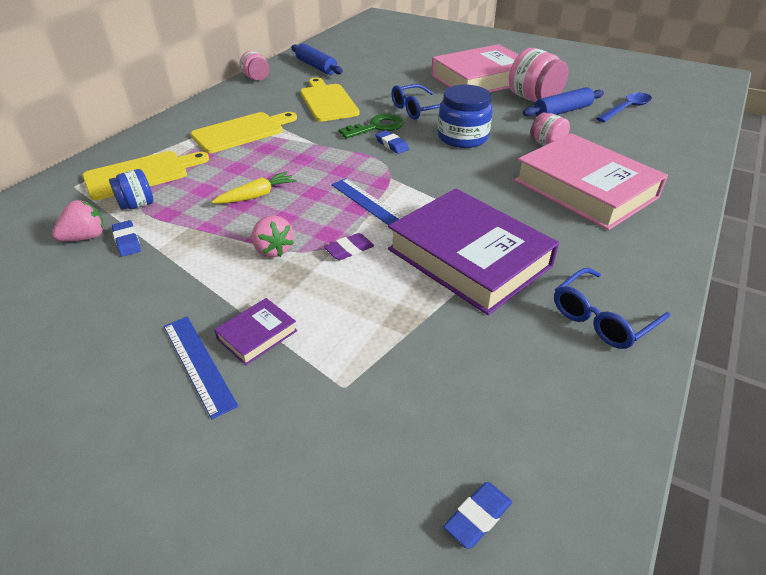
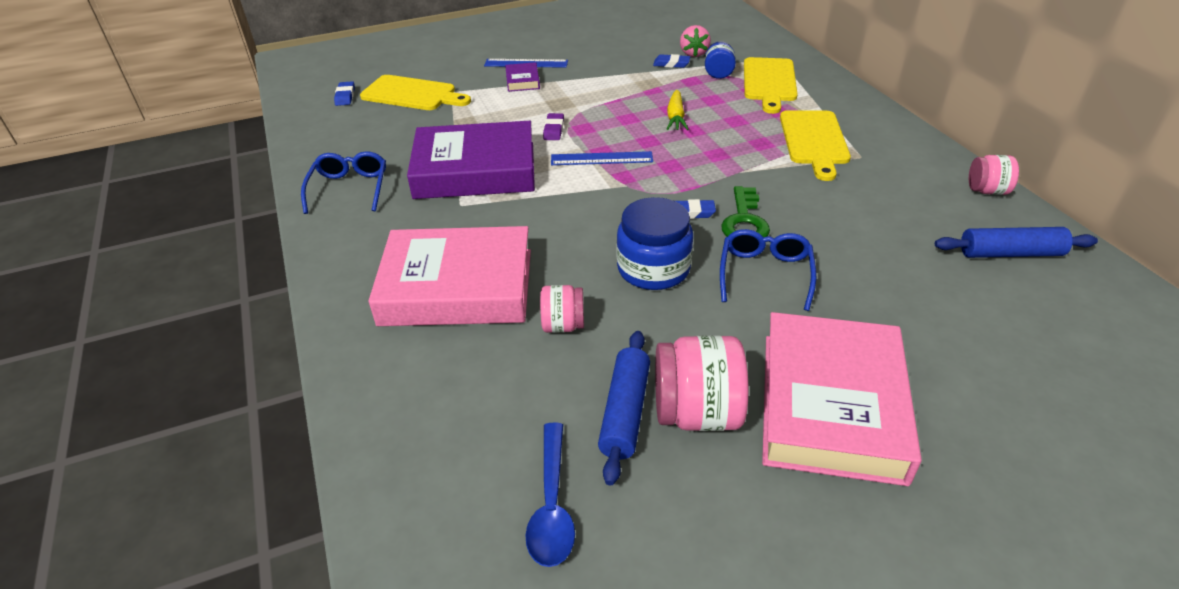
camera: 130 degrees right, 0 degrees up
(273, 250) = (593, 105): pink strawberry -> none
(328, 101) = (856, 216): yellow cutting board -> yellow cutting board (412, 94)

